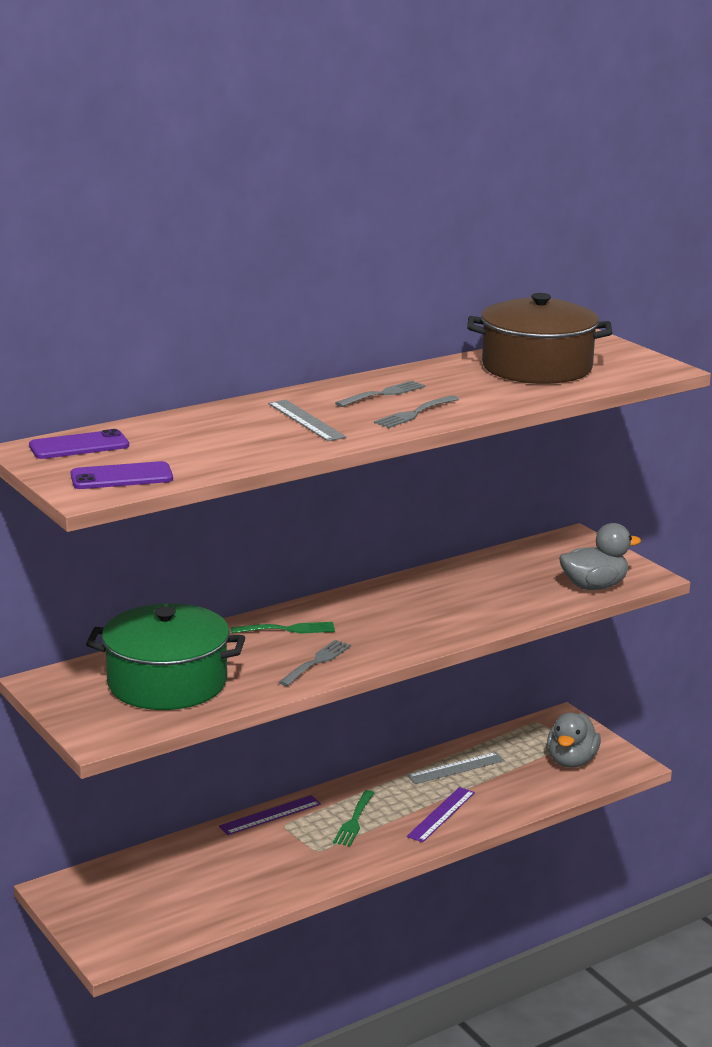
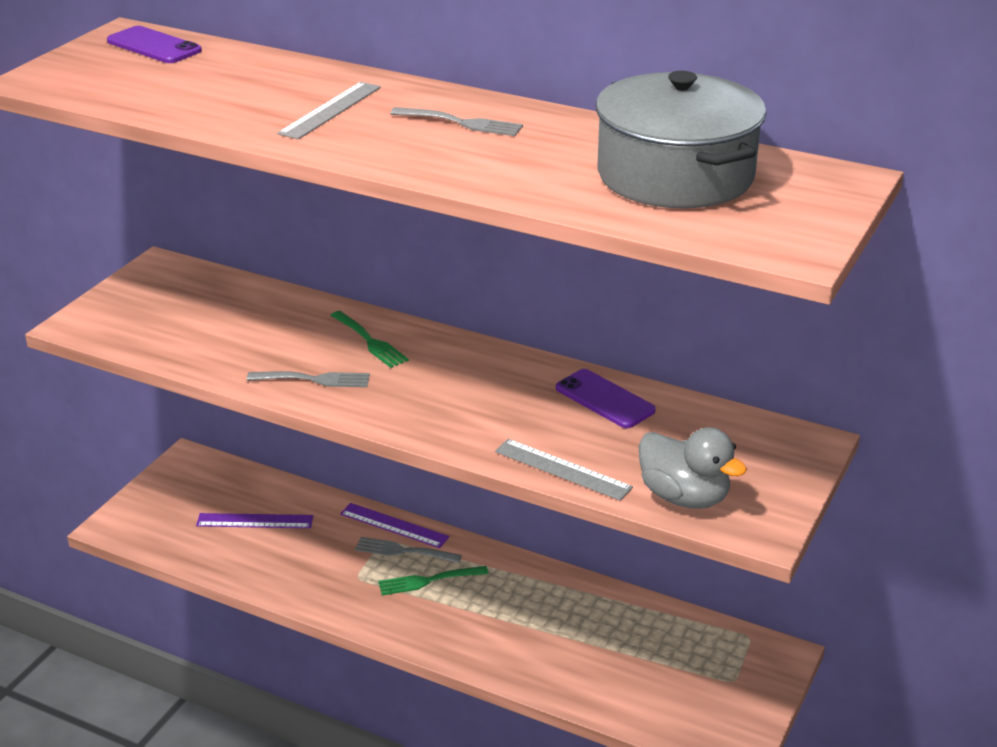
camera: 60 degrees right, 10 degrees up
(121, 477) = (88, 81): purple phone -> purple phone (605, 399)
(167, 683) = (204, 320): green pot -> none
(414, 413) = (416, 152): grey fork -> grey fork (403, 551)
(441, 814) = (491, 634): purple ruler -> purple ruler (255, 521)
(456, 768) = (590, 612): grey ruler -> grey ruler (562, 469)
(537, 367) = (675, 175): brown pot -> grey pot
(571, 761) = (692, 695): grey duck -> none

